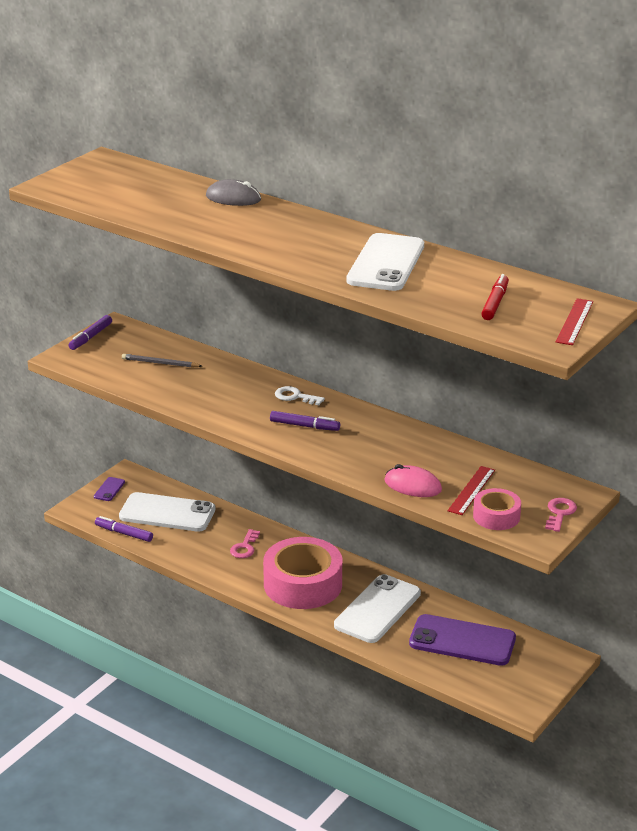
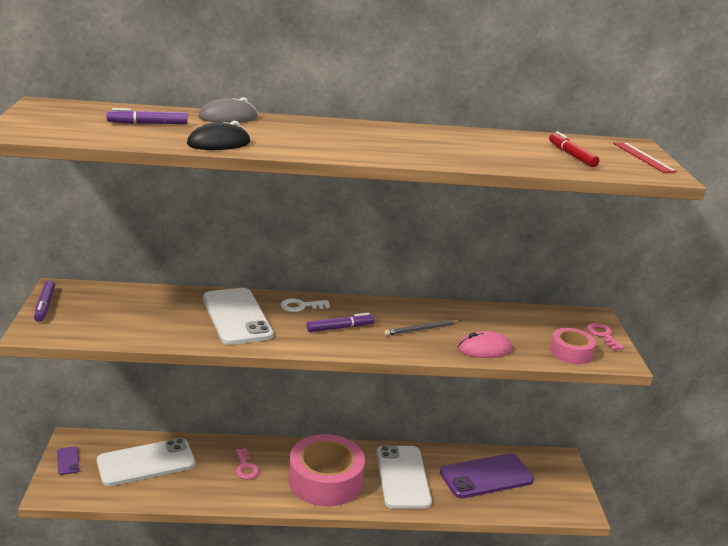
camera: 40 degrees left, 5 degrees down
(124, 533) = (122, 498): purple marker -> purple marker (148, 124)
(160, 363) = (144, 311): grey pencil -> grey pencil (422, 329)
(182, 225) = (219, 143): none -> black mouse
(386, 263) = (443, 143): white phone -> white phone (237, 317)
(471, 490) = (527, 338): red ruler -> none

